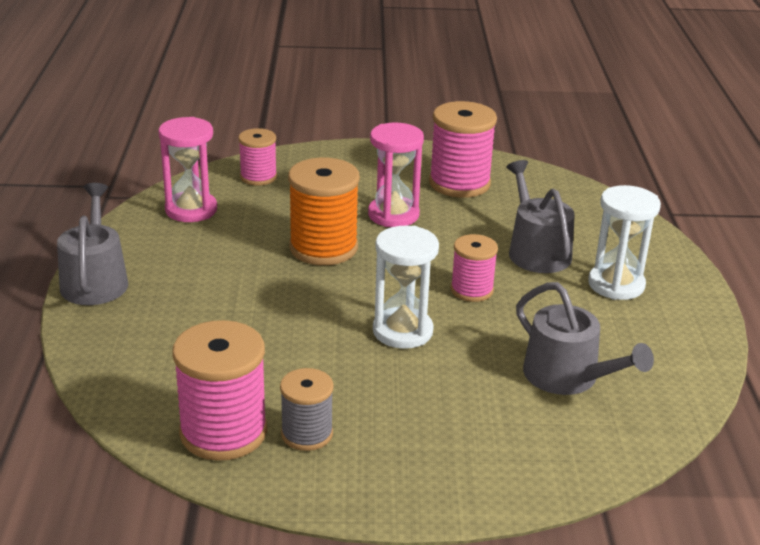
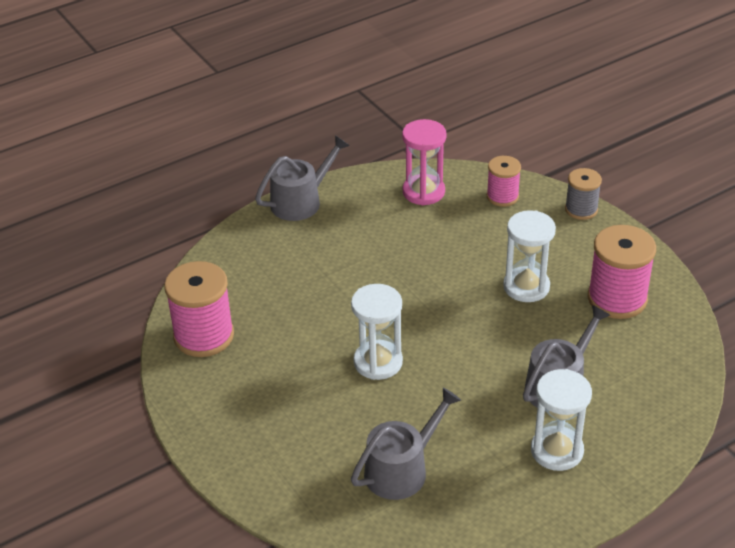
camera: 60 degrees right, 10 degrees up
(307, 434) = (231, 371): grey spool -> grey spool (581, 209)
(323, 248) = (442, 275): orange spool -> none
(393, 215) = (526, 287): pink hourglass -> white hourglass
(471, 290) = (464, 373): pink spool -> none
(568, 377) = (401, 469): grey watering can -> grey watering can turned 150 degrees counterclockwise

